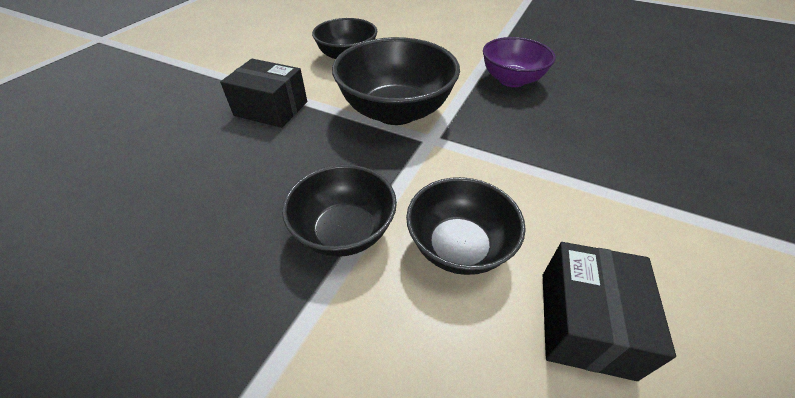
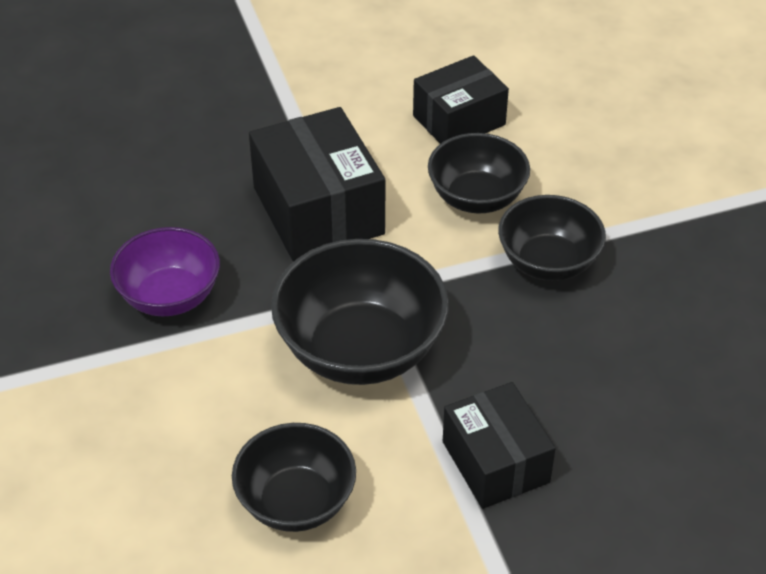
camera: 135 degrees left, 0 degrees up
(531, 158) = (318, 210): none -> black box

